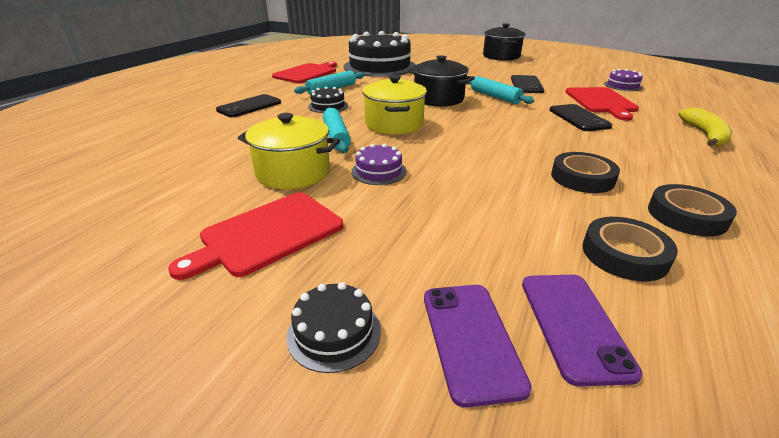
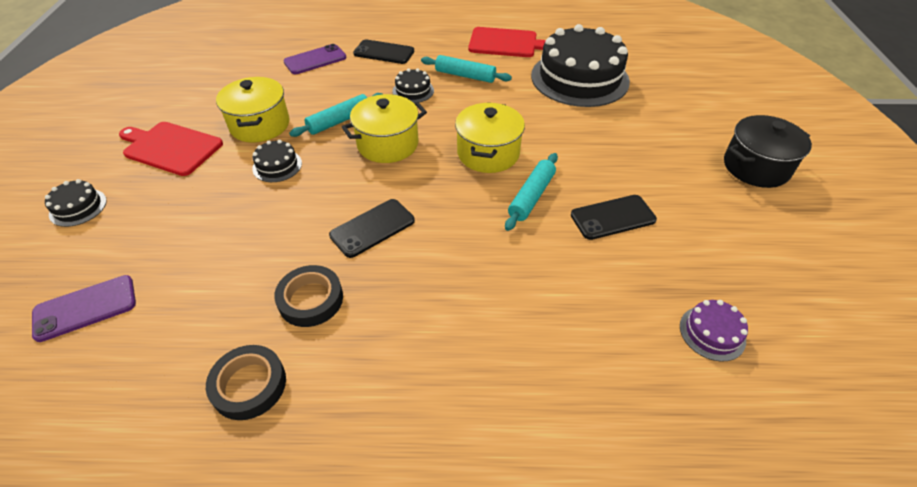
camera: 65 degrees right, 15 degrees up
(378, 171) = (277, 166): purple cake -> black cake
(438, 99) = (488, 153): black pot -> yellow pot
(471, 339) = (72, 262): purple phone -> purple phone (315, 60)
(578, 118) = (497, 285): black phone -> black phone (372, 228)
(601, 102) = (592, 306): red cutting board -> none
(624, 254) = (172, 334): black tape -> none
(704, 135) = (510, 432): yellow banana -> none

